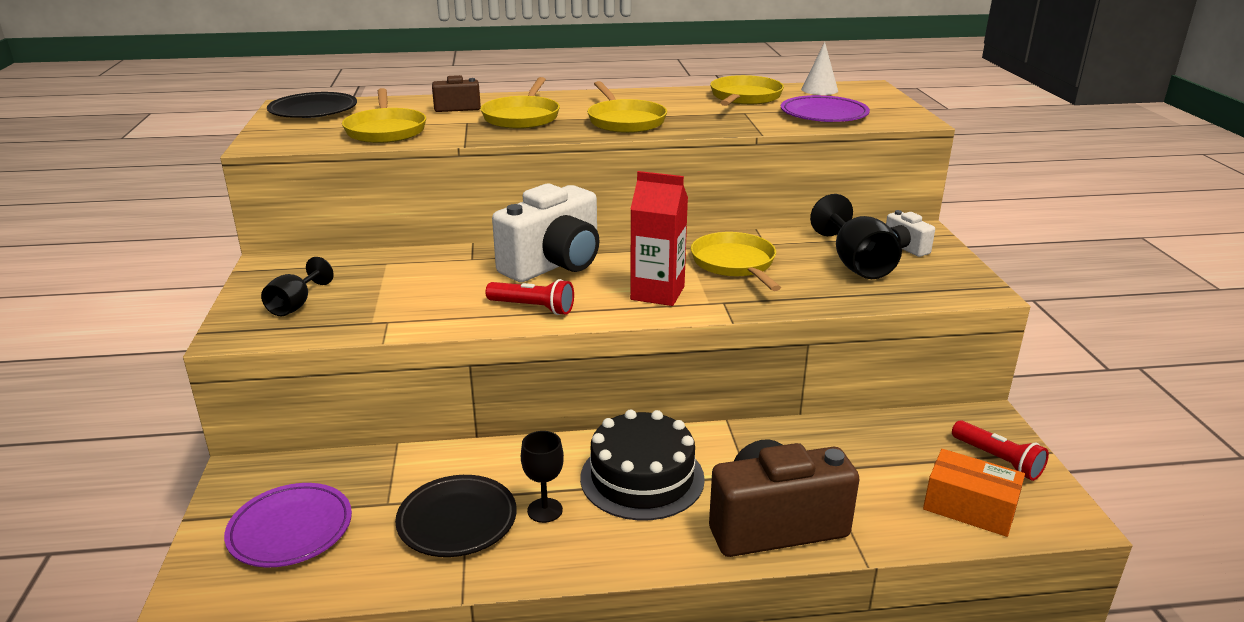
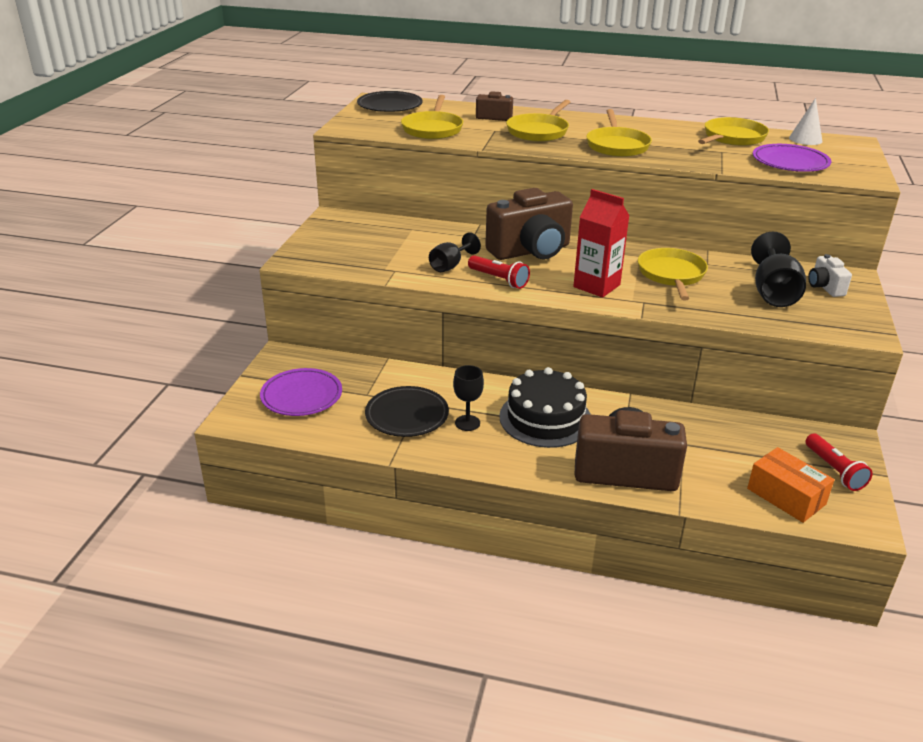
camera: 20 degrees right, 5 degrees up
(295, 305) = (340, 248): black goblet -> black goblet (450, 266)
(554, 265) = (531, 251): white camera -> brown camera

